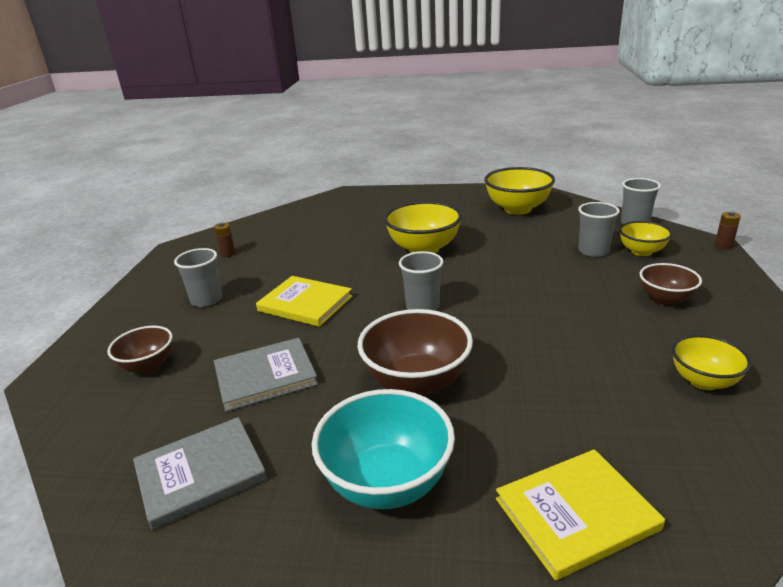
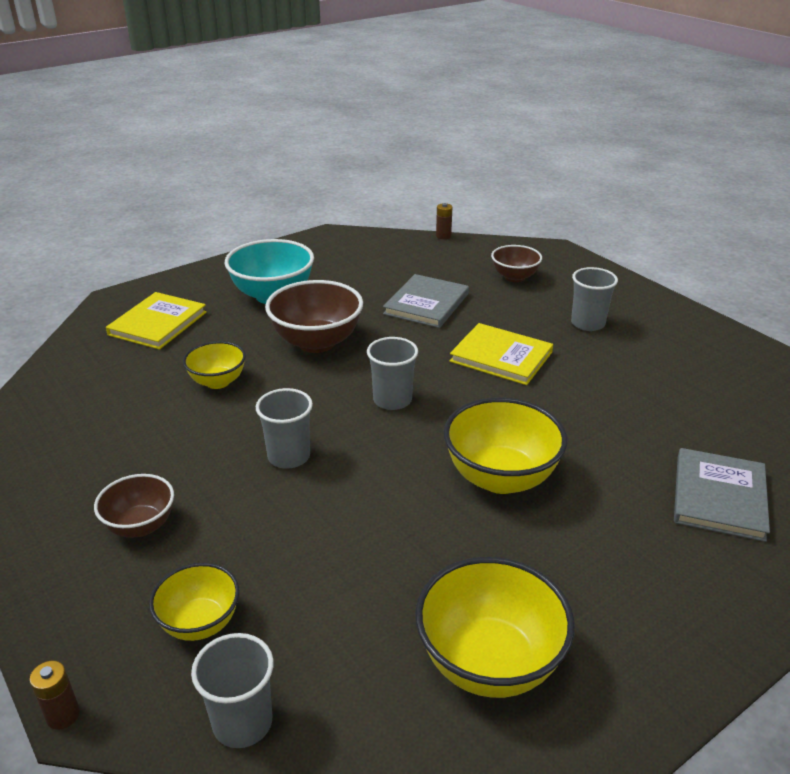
camera: 135 degrees right, 5 degrees up
(200, 473) = (376, 262): grey book -> grey book (719, 497)
(227, 253) = (691, 368): brown battery -> brown battery (443, 236)
(305, 303) = (501, 357): yellow book -> yellow book turned 45 degrees clockwise
(593, 251) = (274, 587): grey cup -> grey cup (289, 456)
(703, 381) = (88, 435): yellow bowl -> yellow bowl (218, 381)

